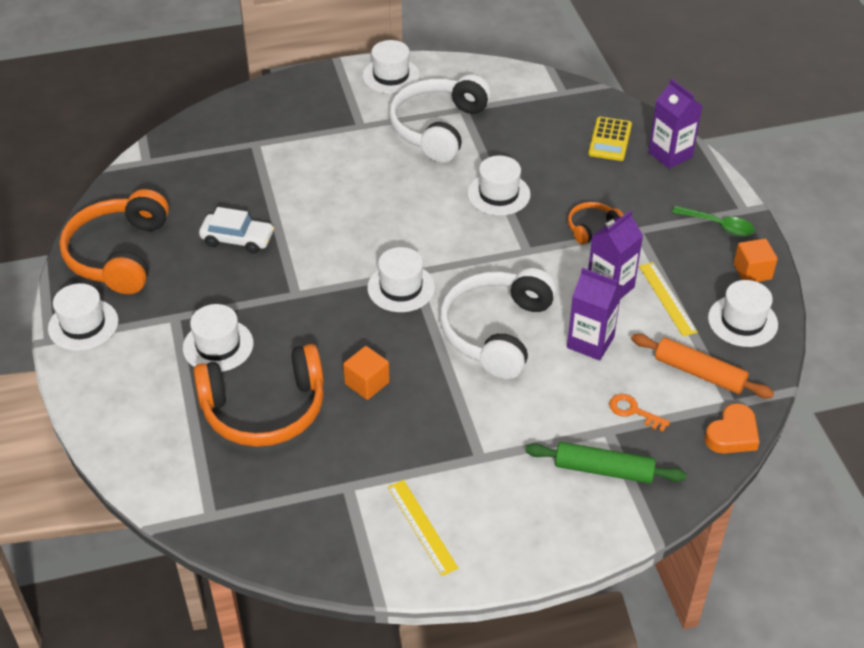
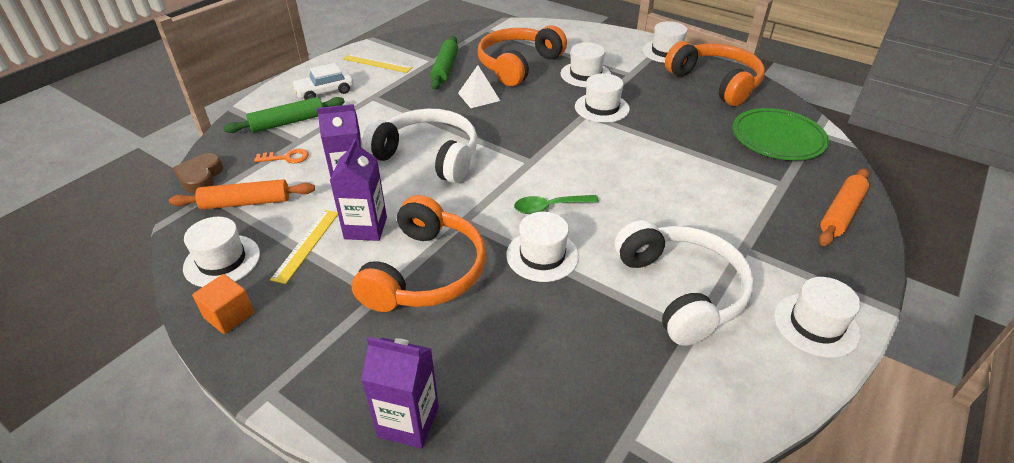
camera: 140 degrees right, 5 degrees down
(184, 174) = (778, 138): none -> green plate
(237, 239) = (670, 121): white car -> white car (324, 92)
(258, 108) = (841, 213): none -> orange rolling pin
(352, 458) = (445, 69): none -> green rolling pin
(367, 383) = (479, 96): orange cube -> white pyramid
(401, 288) = (526, 148): white hat -> white hat (602, 108)
(496, 331) = (428, 156): white headphones -> white headphones turned 45 degrees counterclockwise
(592, 227) = (426, 272): orange headphones -> orange headphones, size x2.12
(610, 139) = (498, 397): yellow calculator -> none
(667, 298) = (306, 245): yellow ruler -> yellow ruler turned 75 degrees clockwise
(718, 225) = (292, 350): green spoon -> green spoon (550, 207)
(732, 434) = (200, 177): orange heart -> brown heart

